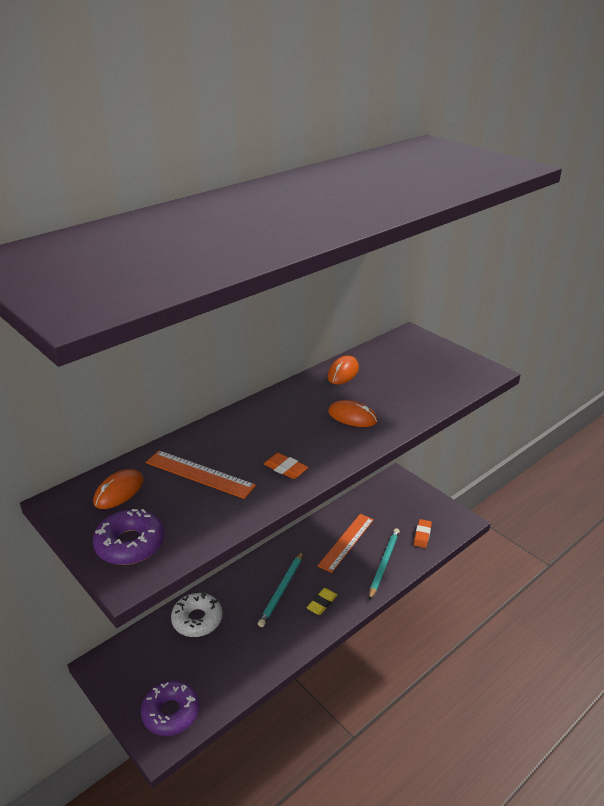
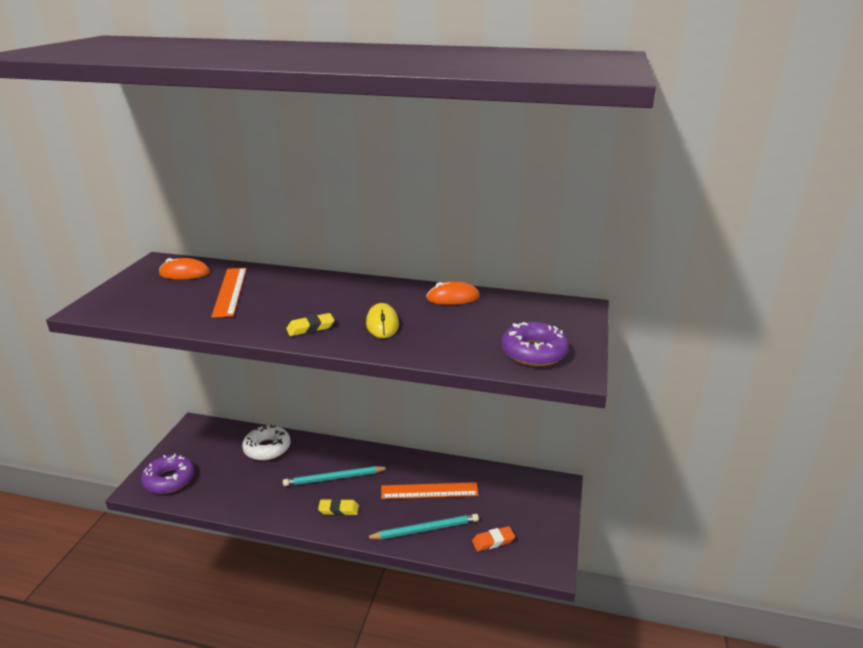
camera: 55 degrees right, 5 degrees down
(130, 544) = (126, 297): purple donut -> purple donut (534, 352)
(285, 469) = (268, 320): orange eraser -> none
(323, 451) = (310, 328): none -> yellow eraser
(352, 417) = (382, 324): orange mouse -> yellow mouse

